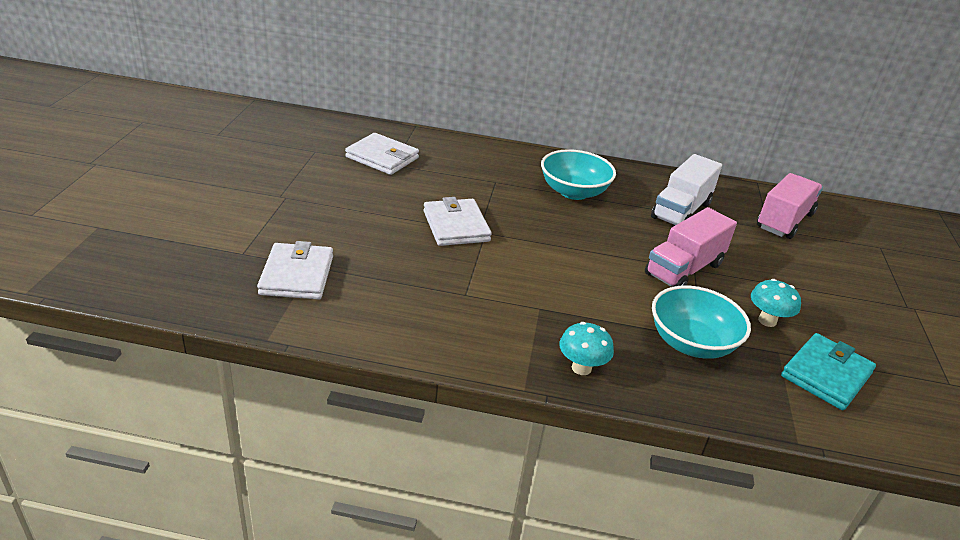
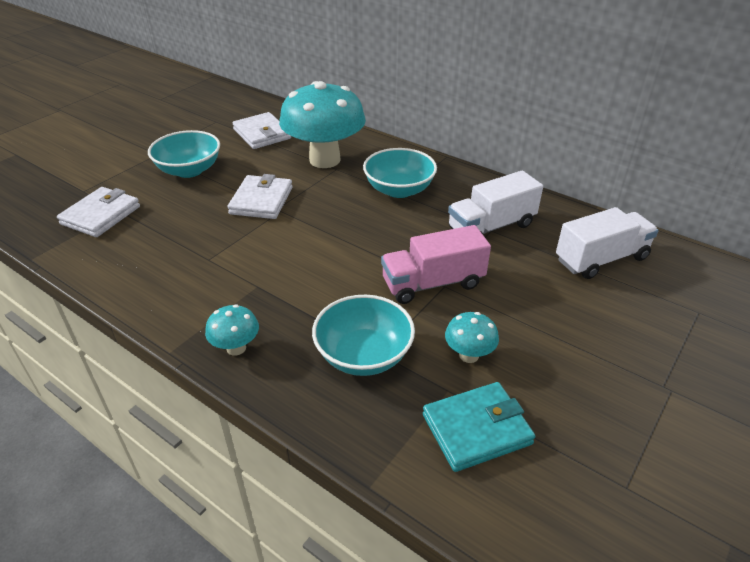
camera: 30 degrees right, 5 degrees up
(344, 209) = (189, 170): none -> turquoise bowl
(475, 174) = (325, 160): none -> turquoise mushroom
(784, 221) = (601, 259): pink truck -> white truck

